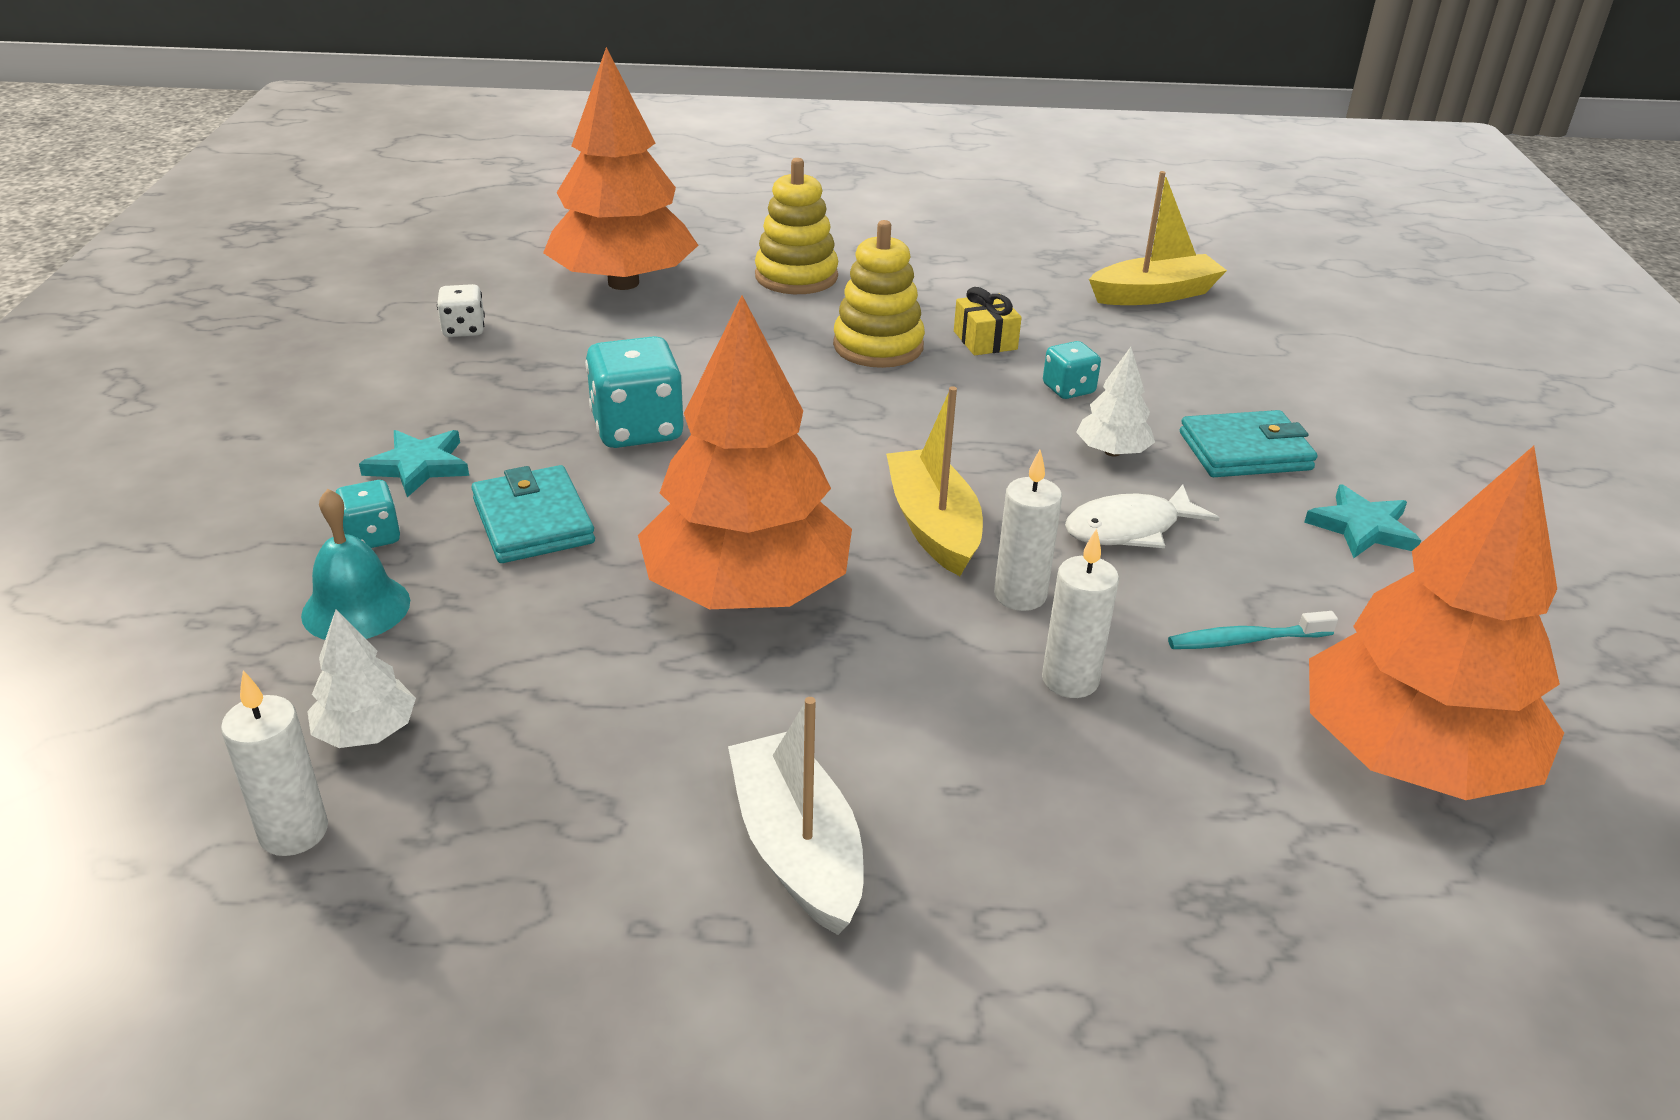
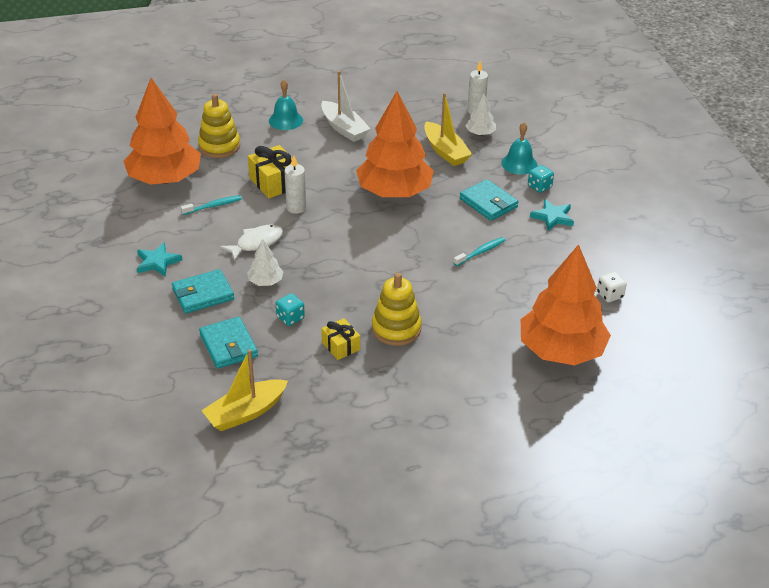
camera: 165 degrees right, 5 degrees up
(637, 429) = (480, 252): turquoise dice -> turquoise toothbrush
(796, 277) = (468, 379): yellow stacking toy -> yellow stacking toy (219, 146)
(933, 526) = (336, 229): yellow boat -> yellow boat (445, 151)
(1000, 937) = (285, 120): none -> turquoise bell
(1070, 680) = (274, 182): white candle -> yellow gift
(1186, 370) = (228, 345): none -> turquoise wallet

